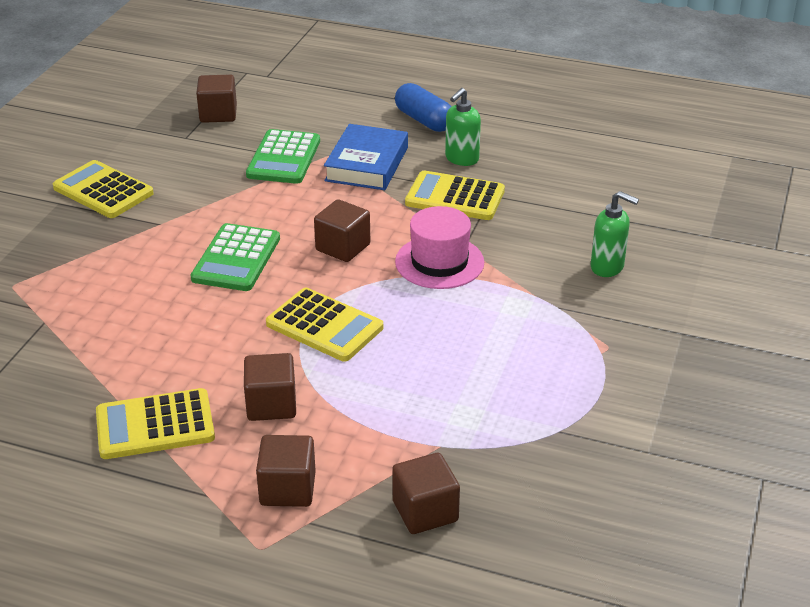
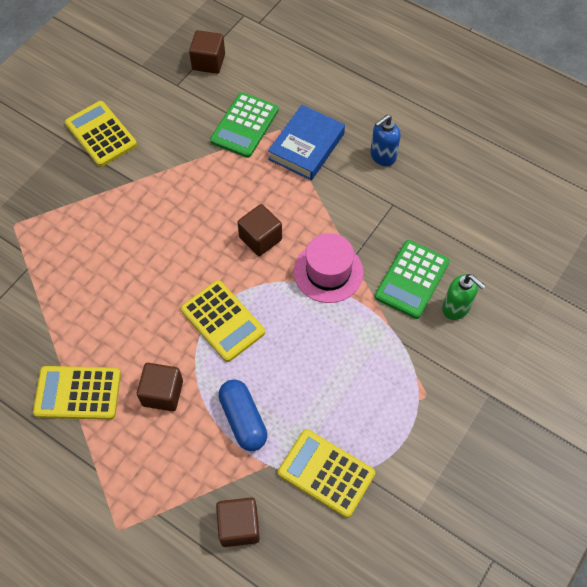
camera: 15 degrees right, 25 degrees up
(236, 259) = (178, 233): green calculator -> green calculator (412, 279)
(287, 489) = (151, 479): brown cube -> none
(424, 120) = (367, 103): blue capsule -> blue capsule (243, 419)
(455, 197) = (363, 201): yellow calculator -> yellow calculator (326, 473)
(461, 159) = (382, 156): green soap dispenser -> blue soap dispenser

